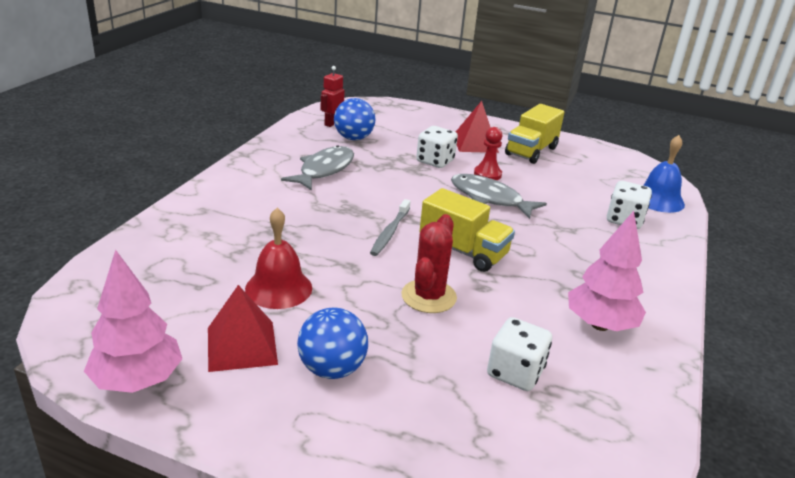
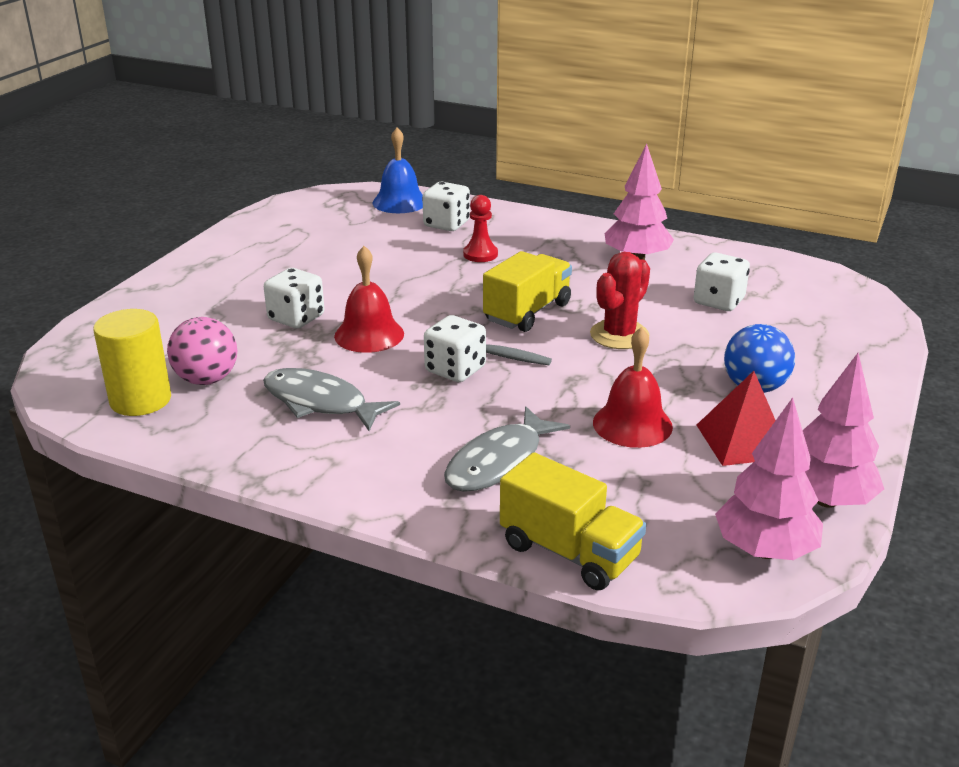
camera: 85 degrees left, 0 degrees up
(89, 332) = (764, 550): none -> pink tree
(332, 123) = (140, 400): red robot -> yellow cylinder
(353, 138) = (207, 379): blue ball -> pink ball
(365, 216) = (455, 369): none -> white dice
(415, 185) = (369, 335): none -> red bell
(428, 296) = (619, 335): red cactus -> red cactus turned 75 degrees counterclockwise
(475, 143) = (241, 287): red pyramid -> none
(487, 174) = (337, 286): red pawn -> red pawn (480, 254)
(490, 198) = (402, 289): grey fish -> grey fish (499, 462)
(531, 151) = (270, 253): yellow truck -> yellow truck (569, 552)

